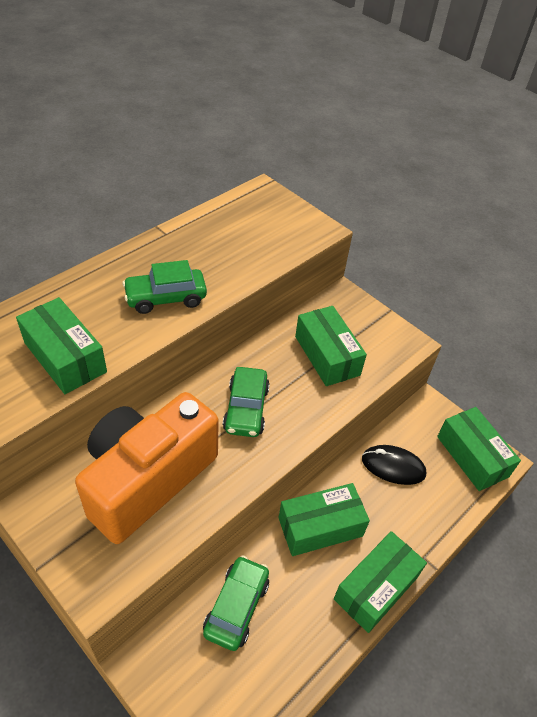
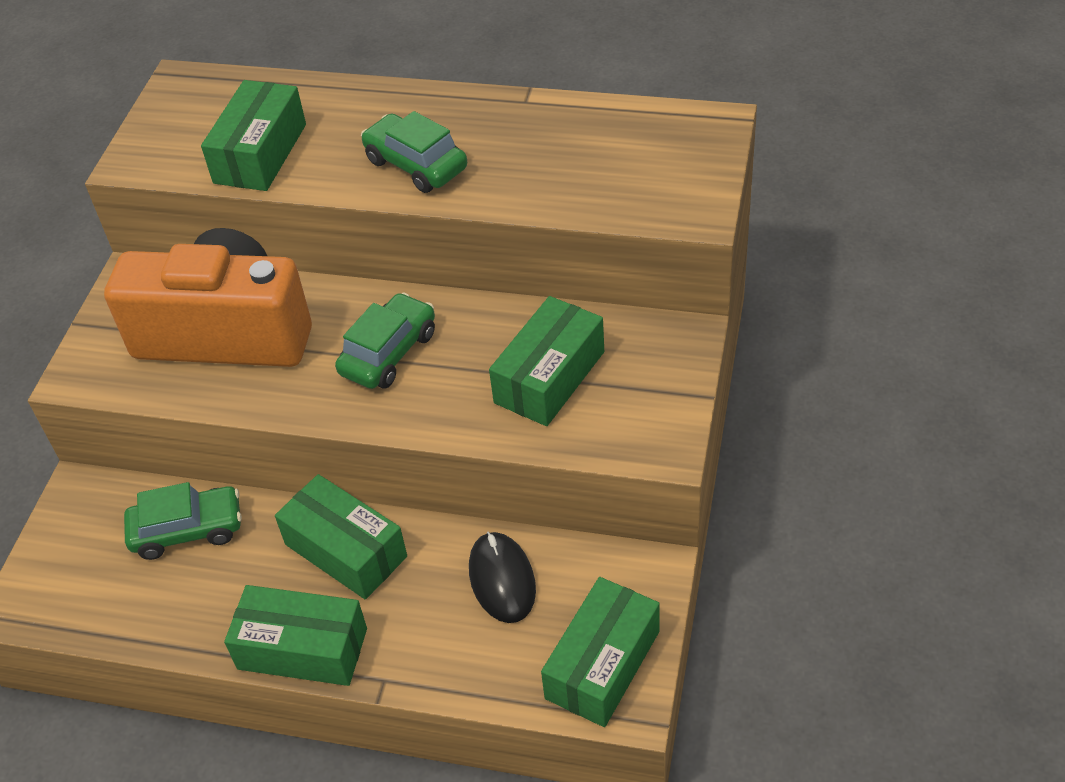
camera: 65 degrees right, 0 degrees up
(246, 409) = (389, 353): green car -> green car turned 150 degrees clockwise

